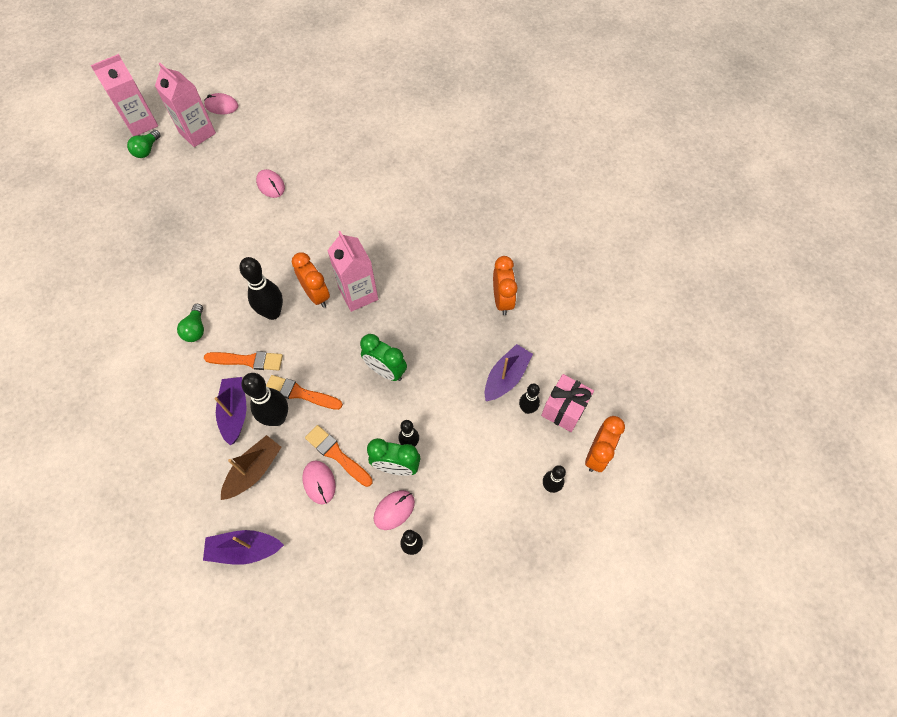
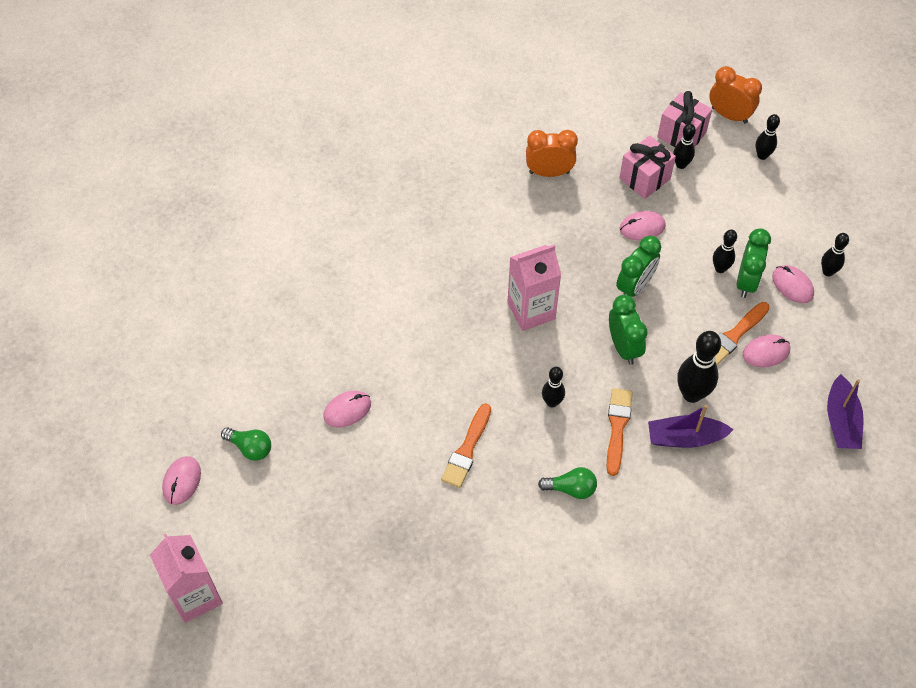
camera: 85 degrees left, 5 degrees down
(147, 150) = (254, 581): green light bulb -> green light bulb (250, 448)
(197, 133) = (232, 511): pink carton -> none
(254, 471) = (755, 415): brown boat -> none
(272, 313) = (552, 402): black bowling pin -> black bowling pin, size x0.59
(300, 393) = (661, 371): orange brush -> orange brush (467, 449)
(316, 295) = (529, 355): orange clock -> none
(324, 363) = (623, 347): none -> green clock
(450, 376) = (642, 227): none -> pink mouse
(506, 377) = (644, 178): purple boat -> pink gift

